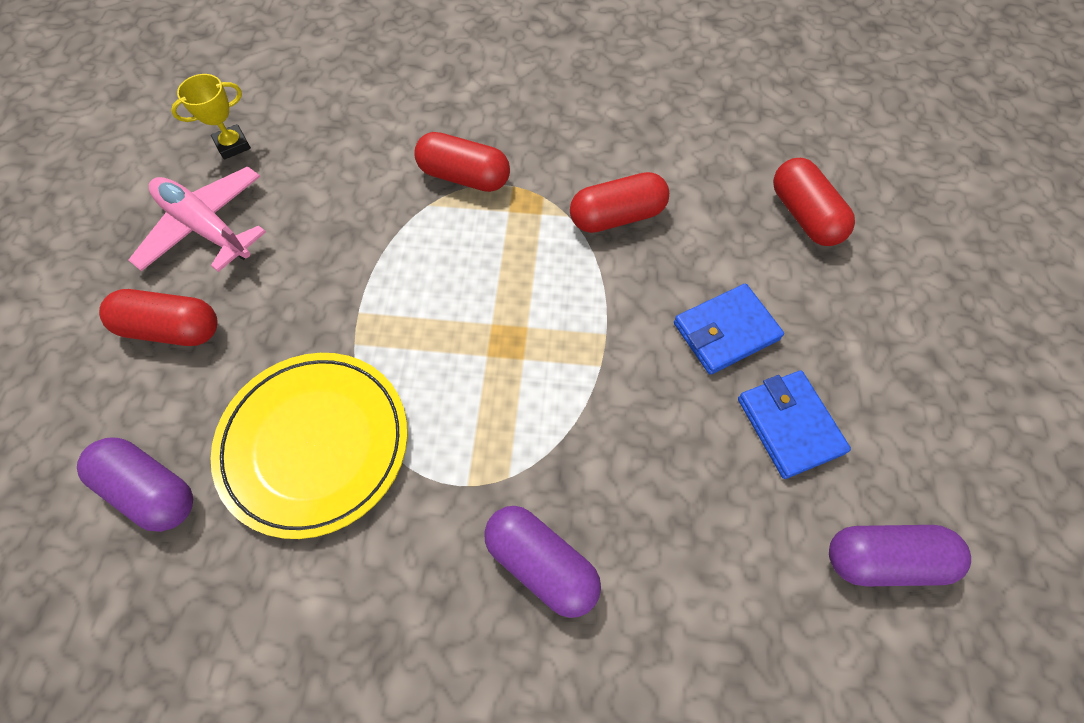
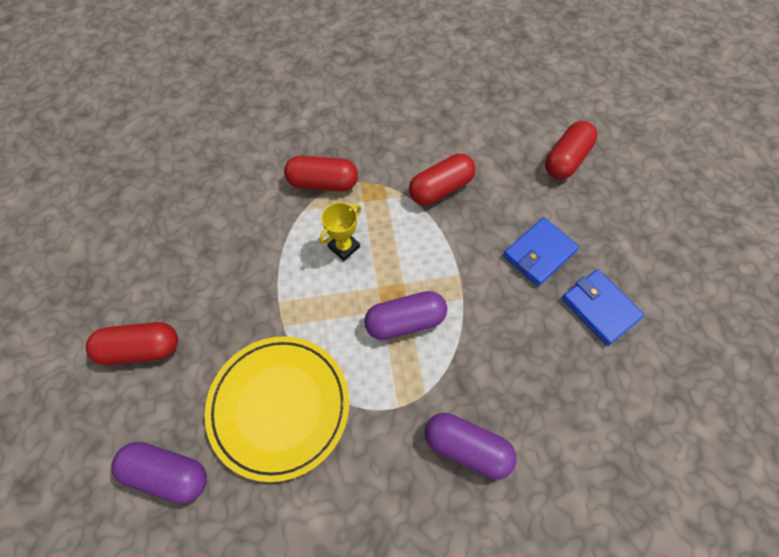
camera: 15 degrees left, 0 degrees up
(206, 228) = (140, 265): pink plane -> none
(233, 145) = (139, 197): yellow trophy -> yellow trophy (344, 247)
(804, 215) = (566, 159): red capsule -> red capsule turned 75 degrees clockwise
(884, 559) = (684, 382): purple capsule -> purple capsule (405, 321)

